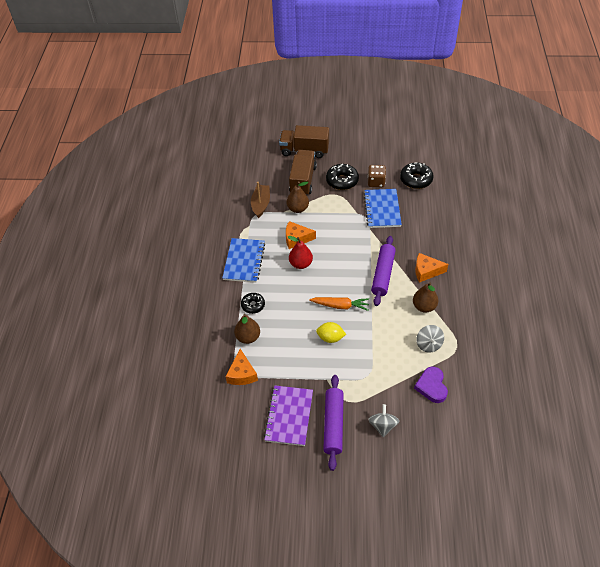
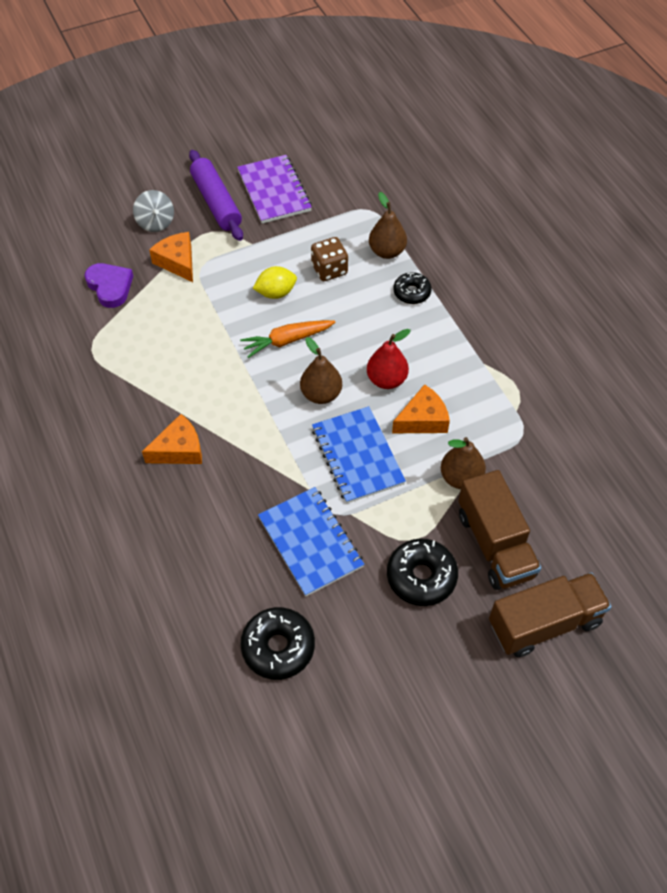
camera: 150 degrees right, 5 degrees up
(242, 374) = (362, 210): orange cheese -> orange cheese (177, 262)
(244, 261) = (475, 348): blue notebook -> blue notebook (357, 456)
(261, 204) = (530, 459): brown boat -> none
(376, 182) = (354, 603): brown dice -> brown dice (329, 270)
(383, 274) = (248, 415): purple rolling pin -> none
(424, 306) = (160, 389): brown pear -> brown pear (321, 394)
(428, 344) = (133, 337): grey spinning top -> none

